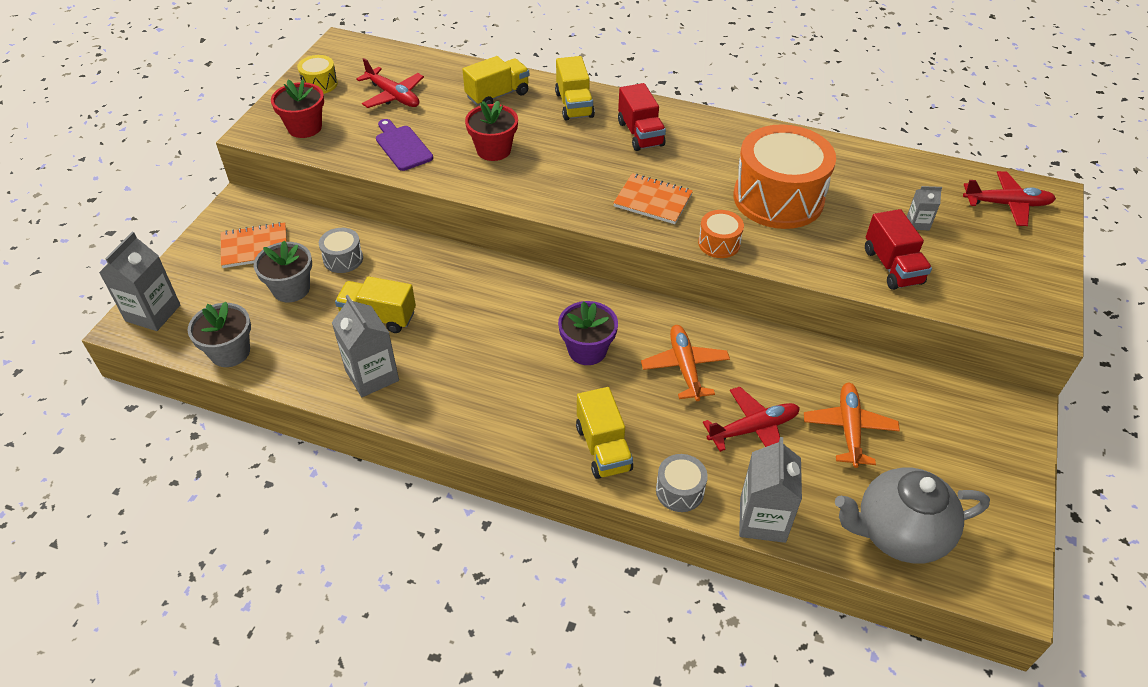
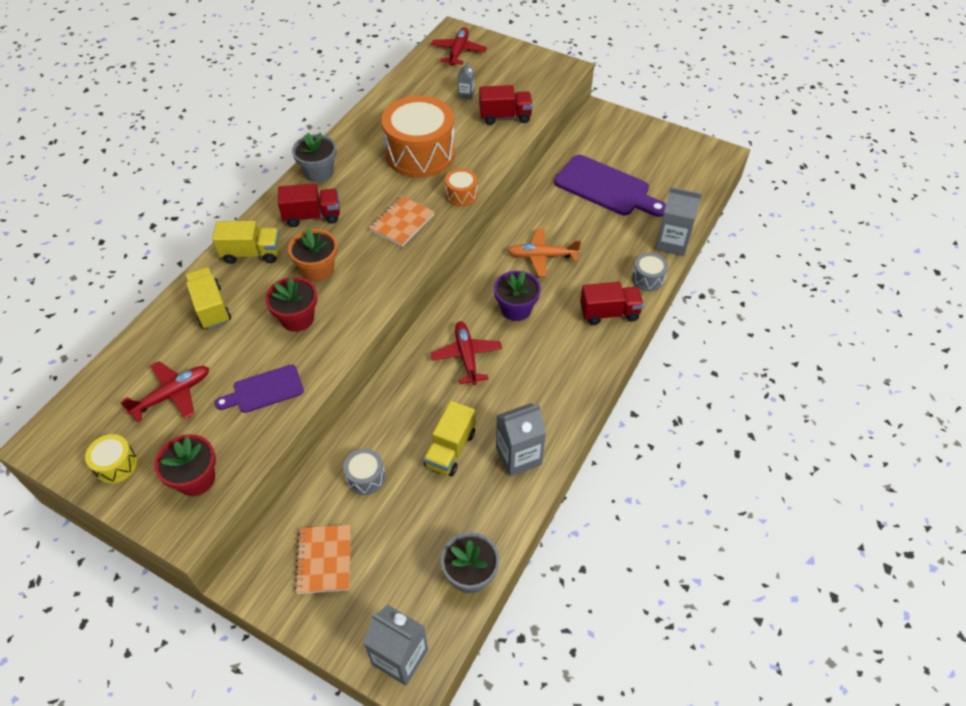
camera: 80 degrees left, 5 degrees up
(291, 289) = (396, 523): grey flower pot -> grey flower pot (319, 172)
(563, 151) = (318, 269): none -> orange flower pot
(603, 448) = (609, 313): yellow truck -> red truck
(753, 429) = (601, 232): red plane -> red plane (466, 356)
(849, 429) = (606, 188): orange plane -> purple cutting board
(898, 533) = (683, 186): grey teapot -> none

